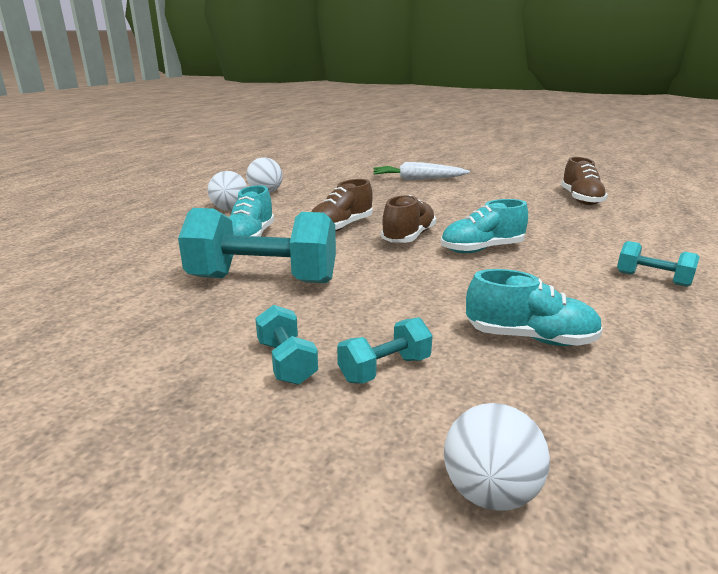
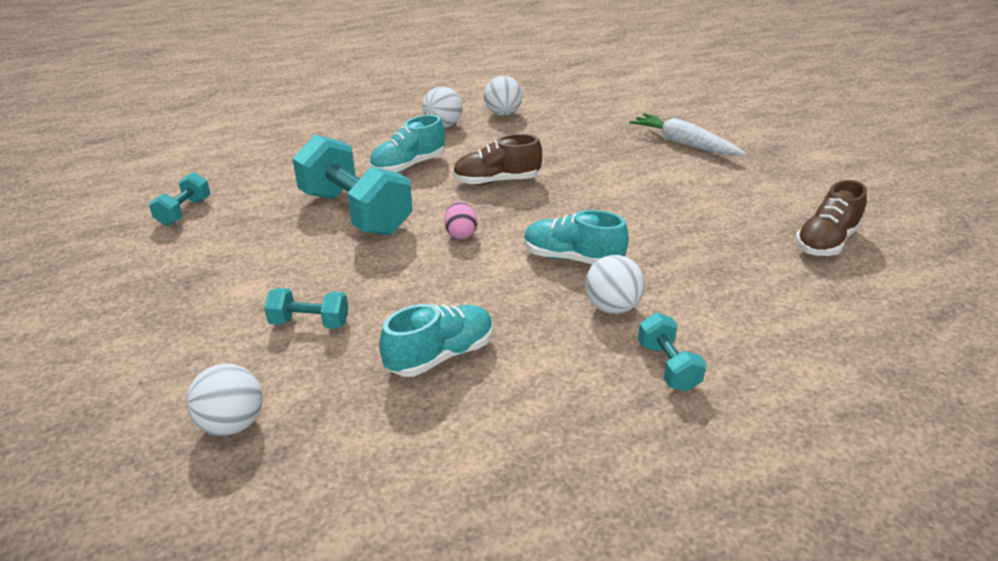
camera: 40 degrees right, 10 degrees up
(286, 362) = (268, 287): turquoise dumbbell -> turquoise dumbbell (184, 212)
(380, 263) = (461, 234): none -> pink egg
(408, 237) = (532, 216): brown shoe -> none
(530, 338) = (440, 355): turquoise shoe -> turquoise shoe turned 90 degrees counterclockwise
(560, 264) = (612, 307): none -> white ball

